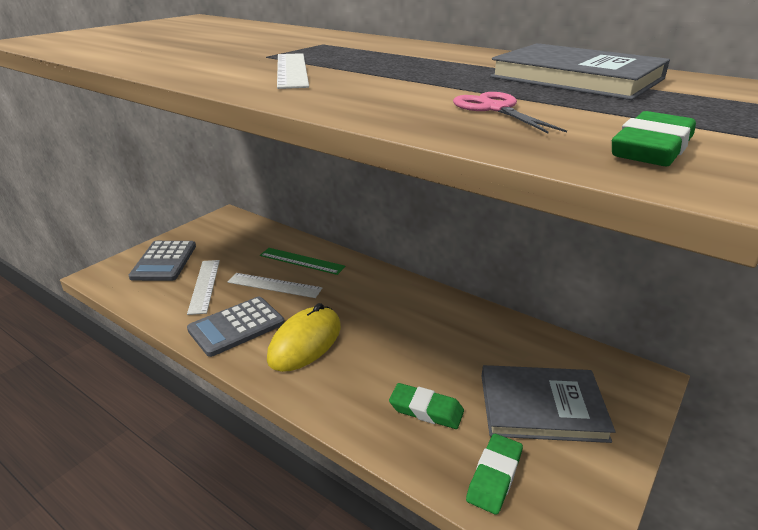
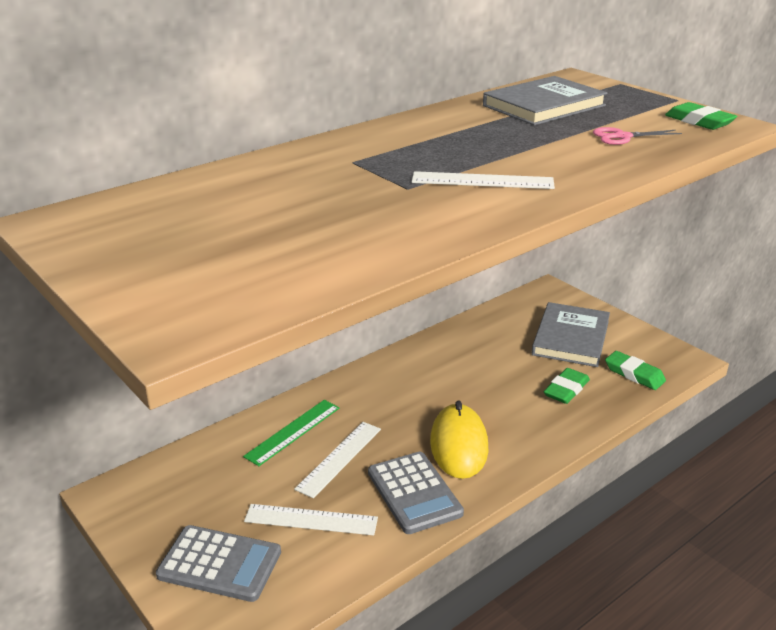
camera: 75 degrees left, 0 degrees up
(305, 342) = (458, 445): yellow mouse -> yellow mouse turned 45 degrees clockwise

